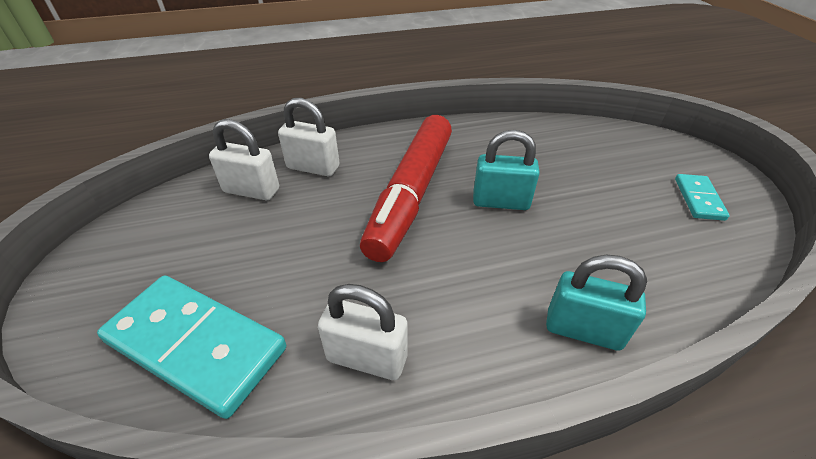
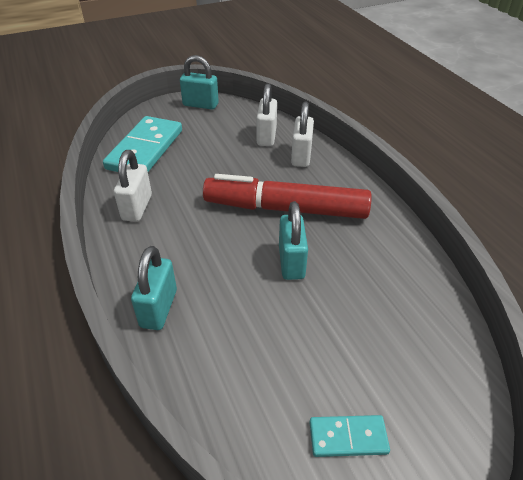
camera: 80 degrees right, 0 degrees up
(102, 255) = (200, 105): none -> turquoise padlock

